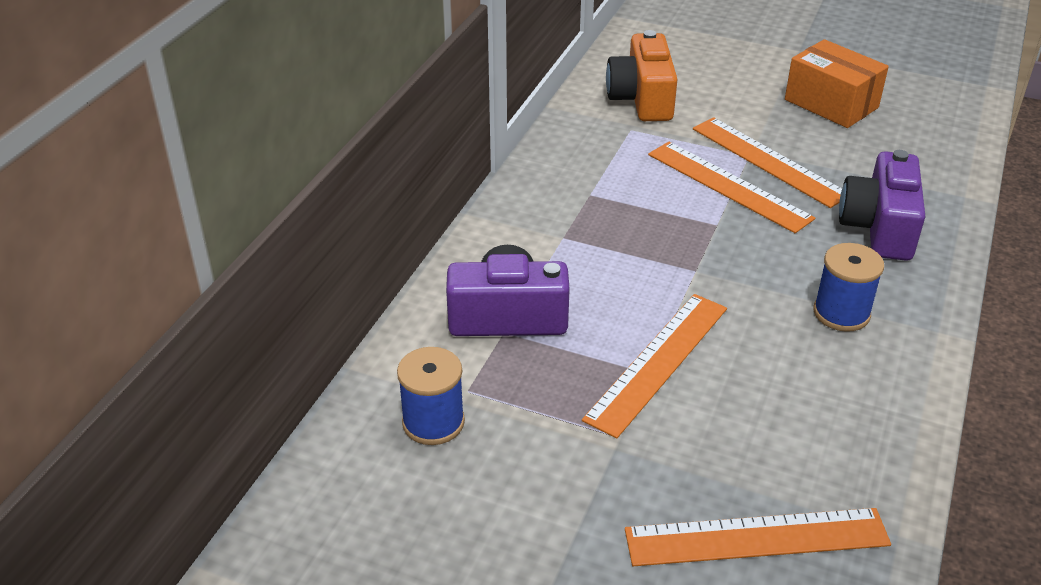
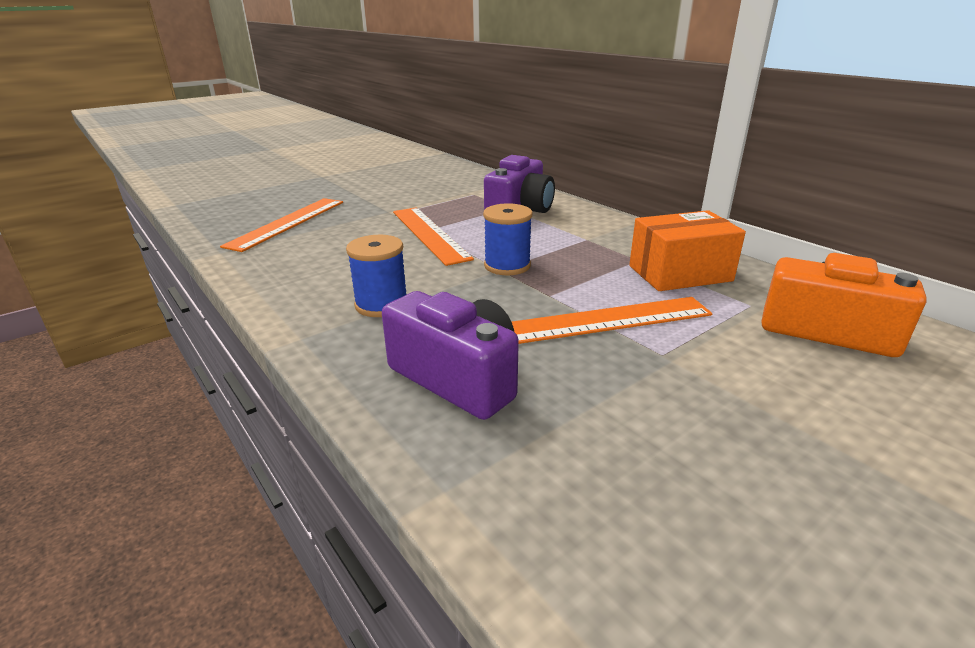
camera: 120 degrees right, 10 degrees down
(433, 422) = (462, 185): blue spool -> blue spool (507, 266)
(768, 161) = (641, 361): orange ruler -> none
(831, 104) = (790, 491): orange box -> orange box (680, 273)

